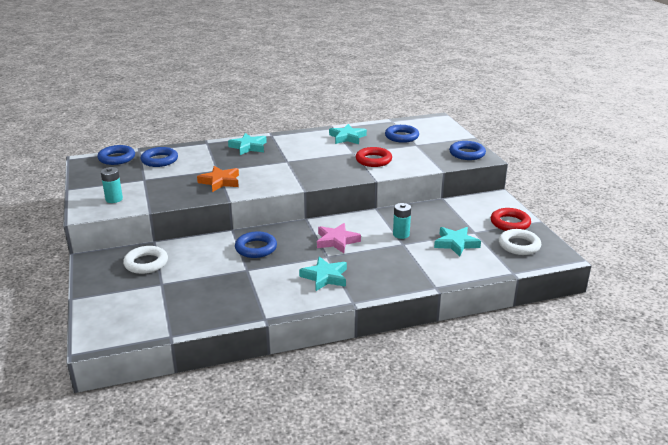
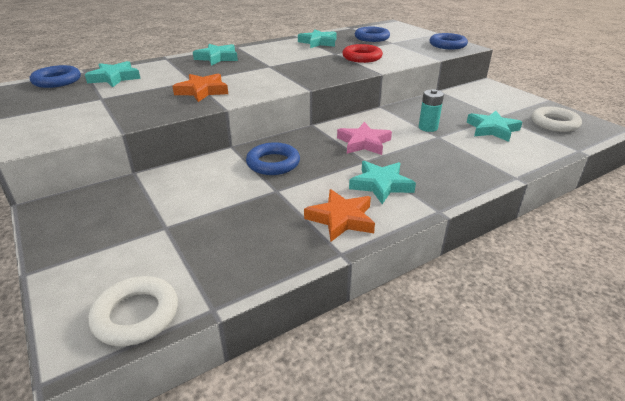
camera: 15 degrees left, 5 degrees up
(114, 199) = (65, 123): turquoise battery -> none
(146, 263) = (132, 202): white ring -> white ring (136, 315)
(159, 160) = (115, 78): blue ring -> turquoise star
(279, 297) = (341, 219): none -> orange star
(510, 223) = (524, 104): red ring -> none

